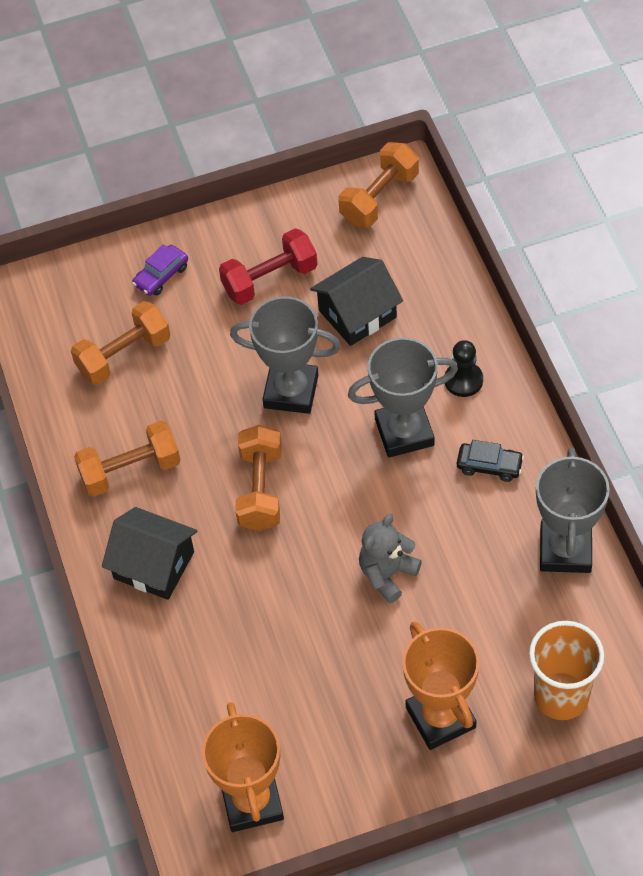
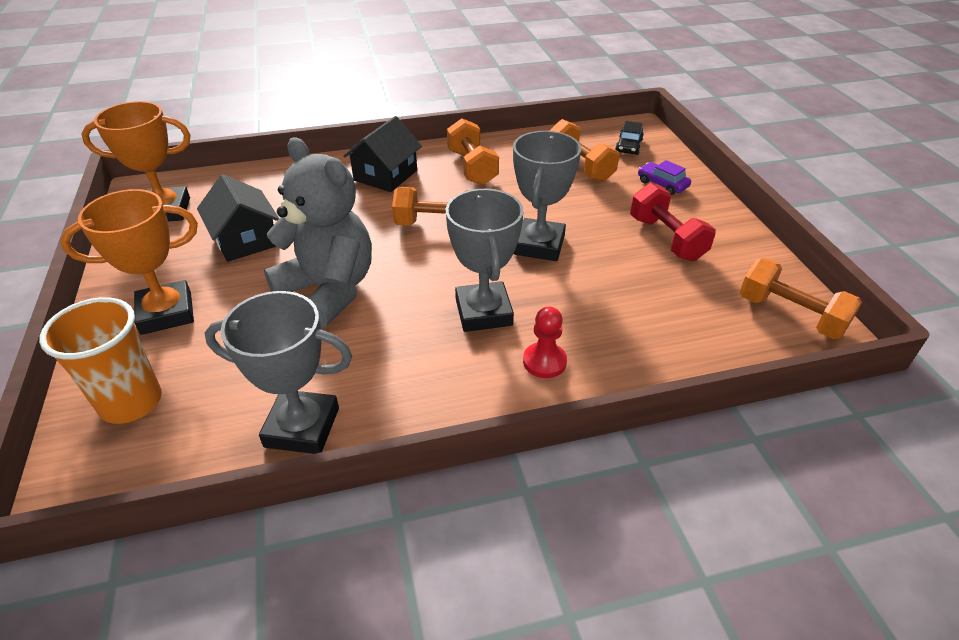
camera: 90 degrees right, 15 degrees down
(357, 314) = (630, 290): black house -> black house (245, 239)
(387, 574) = (328, 290): grey teddy bear -> grey teddy bear, size x1.84
(463, 380) = (544, 362): black pawn -> red pawn
(489, 466) = (429, 372): black car -> black car (628, 146)

